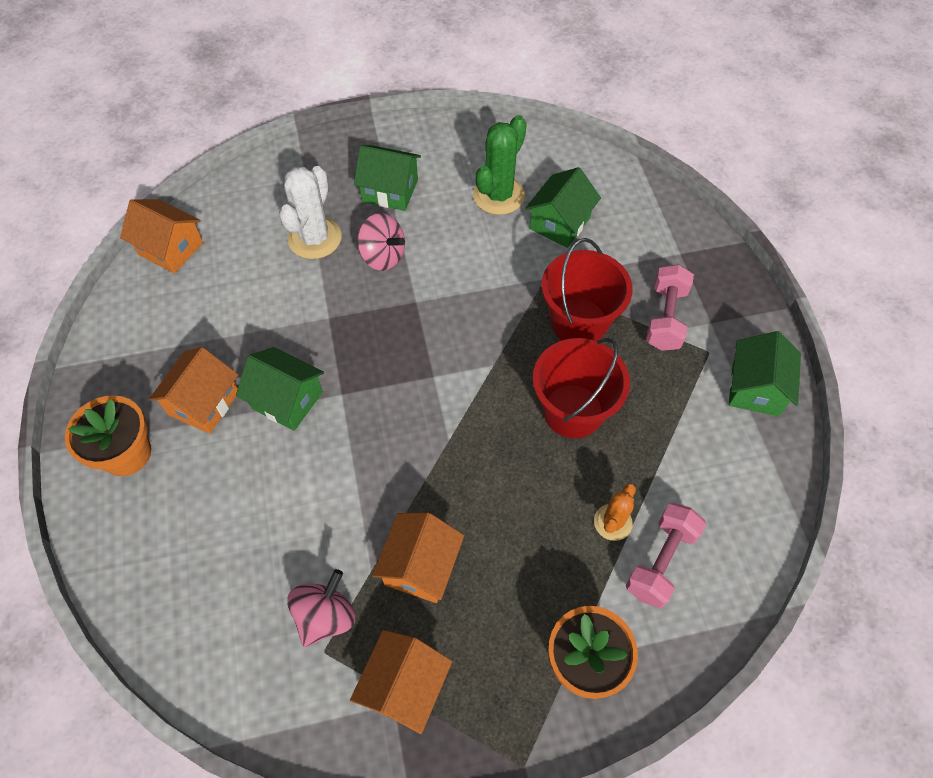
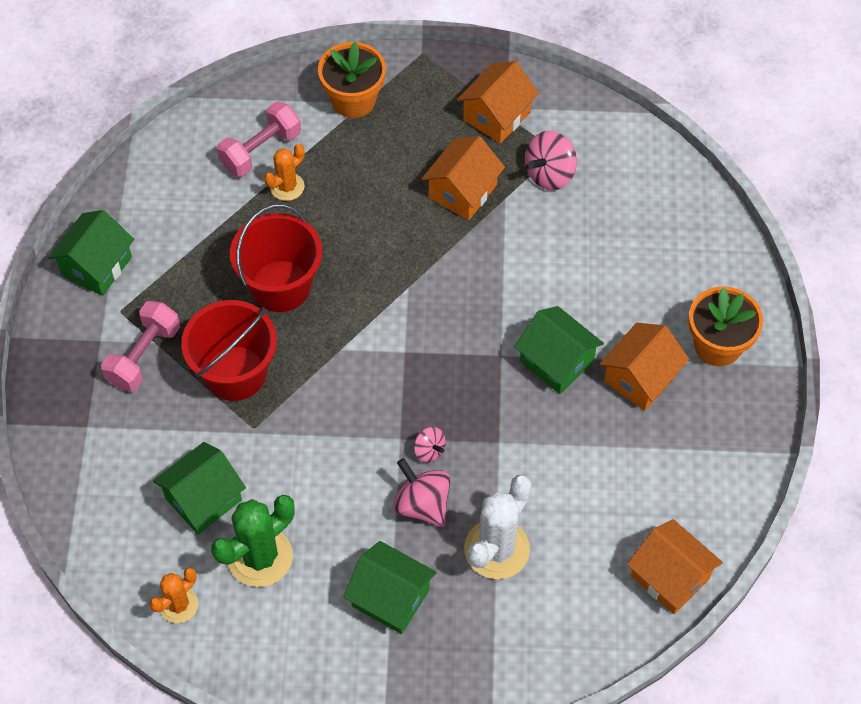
camera: 165 degrees left, 0 degrees up
(388, 297) = (429, 450): none -> pink spinning top
(545, 155) = (178, 605): none -> orange cactus

